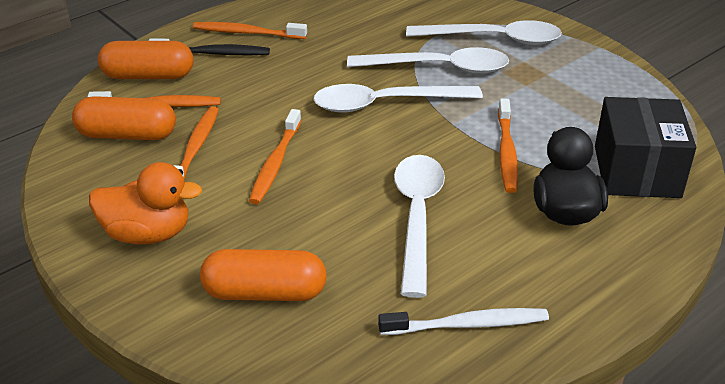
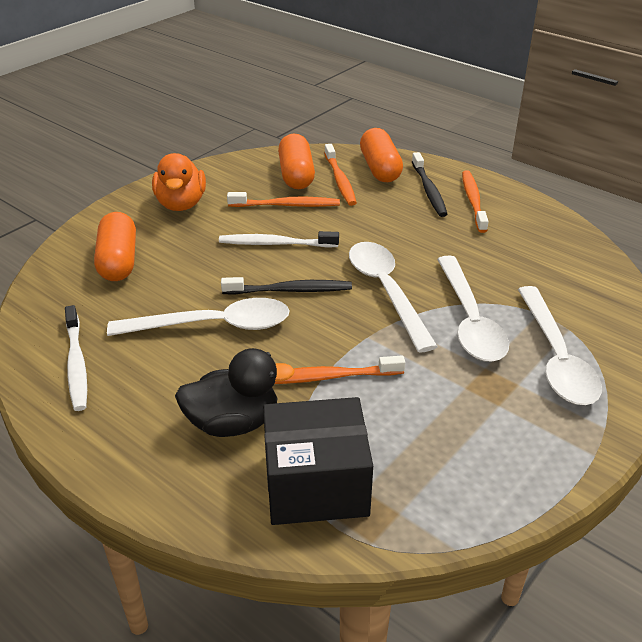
camera: 80 degrees right, 0 degrees up
(275, 163) = (276, 244): orange toothbrush -> white toothbrush
(367, 161) = (289, 290): none -> black toothbrush

